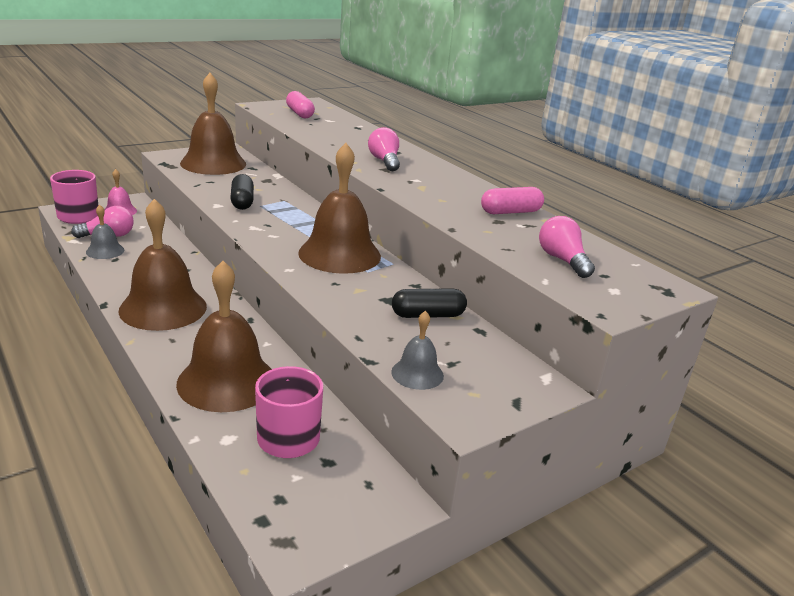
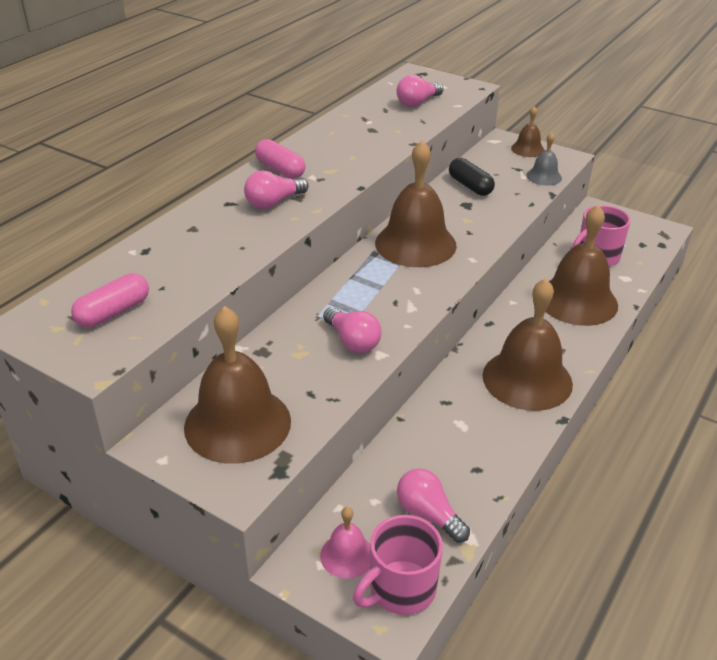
camera: 110 degrees left, 10 degrees up
(105, 251) = (467, 490): grey bell -> none
(242, 201) = (352, 341): black capsule -> pink light bulb
(506, 394) = (527, 149): none -> brown bell
(510, 212) = (345, 127): pink capsule -> pink capsule (280, 169)

